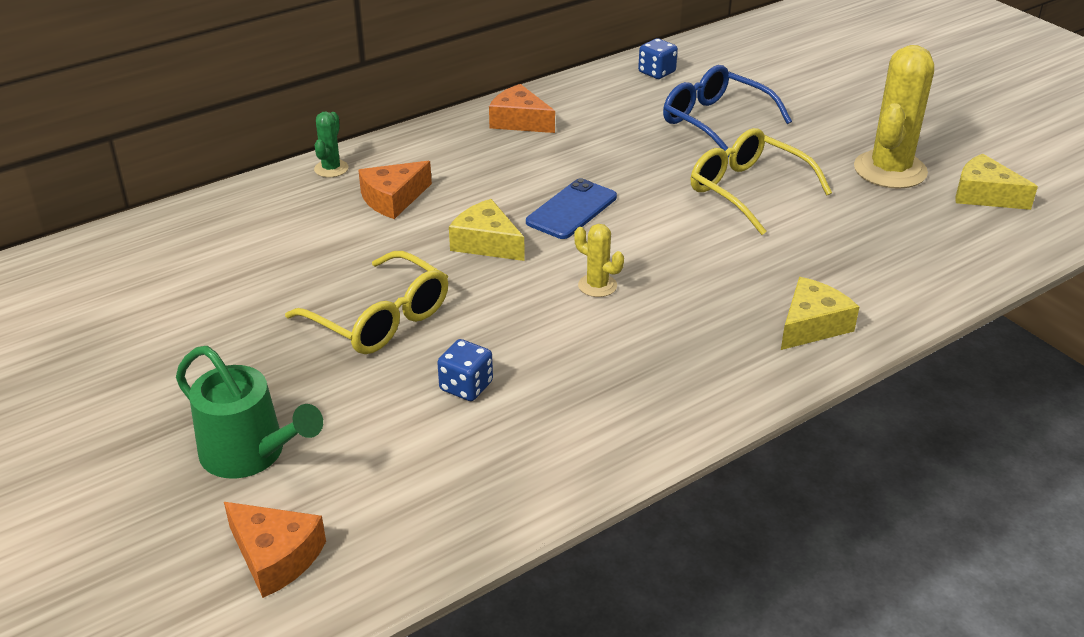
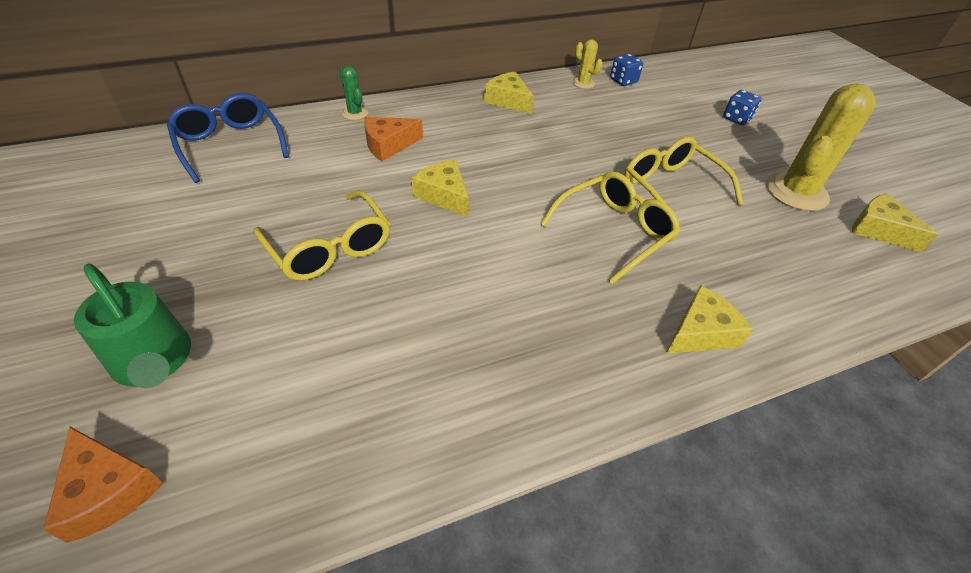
camera: 10 degrees right, 10 degrees up
(331, 169) = (355, 113): green cactus -> green cactus turned 60 degrees counterclockwise
(466, 386) = (370, 331): blue dice -> blue dice (736, 118)
(519, 121) = (508, 100): orange cheese -> yellow cheese
(572, 210) = (522, 179): blue phone -> none
(597, 285) = (520, 252): yellow cactus -> yellow cactus (583, 83)
(695, 246) = (614, 231): none -> yellow glasses
(715, 121) = (658, 126): blue glasses -> blue glasses (230, 144)

